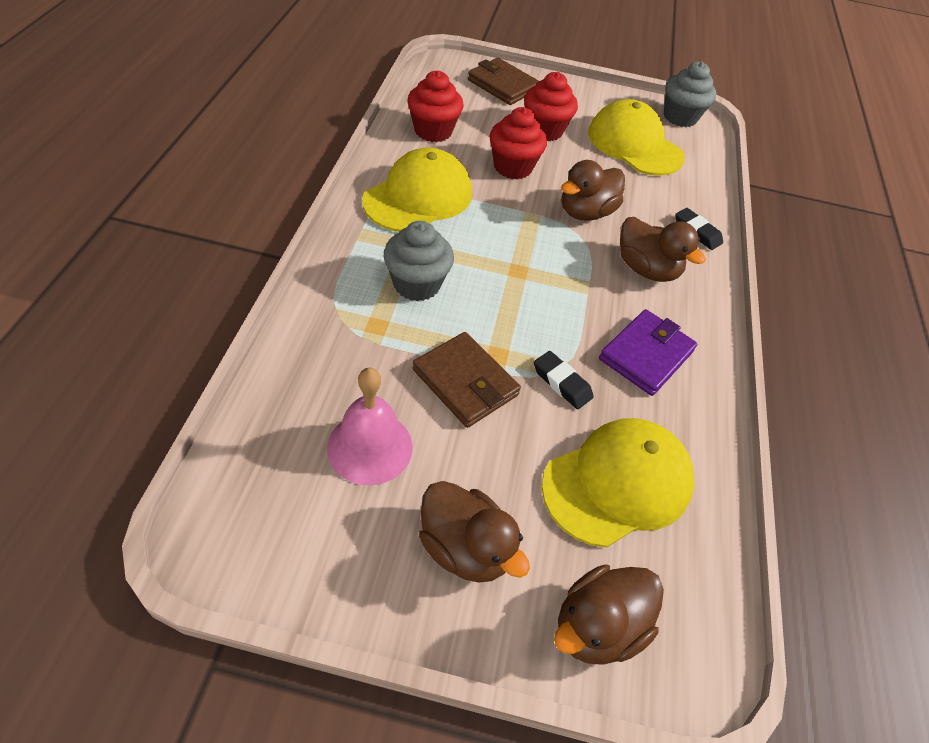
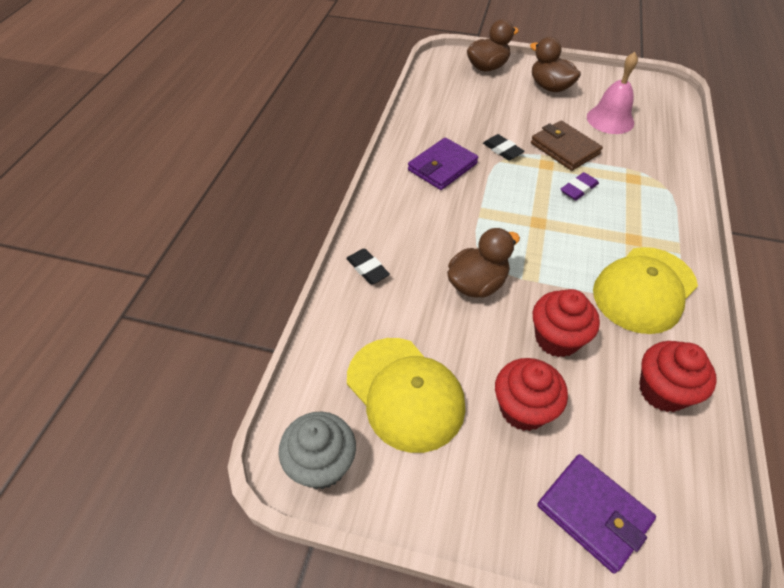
camera: 170 degrees left, 0 degrees up
(416, 284) = (616, 207): grey cupcake -> none
(459, 311) = (578, 189): none -> purple eraser
(502, 85) = (593, 513): brown wallet -> purple wallet
(617, 483) = (472, 108): yellow cap -> none
(646, 269) = (428, 229): brown duck -> none

